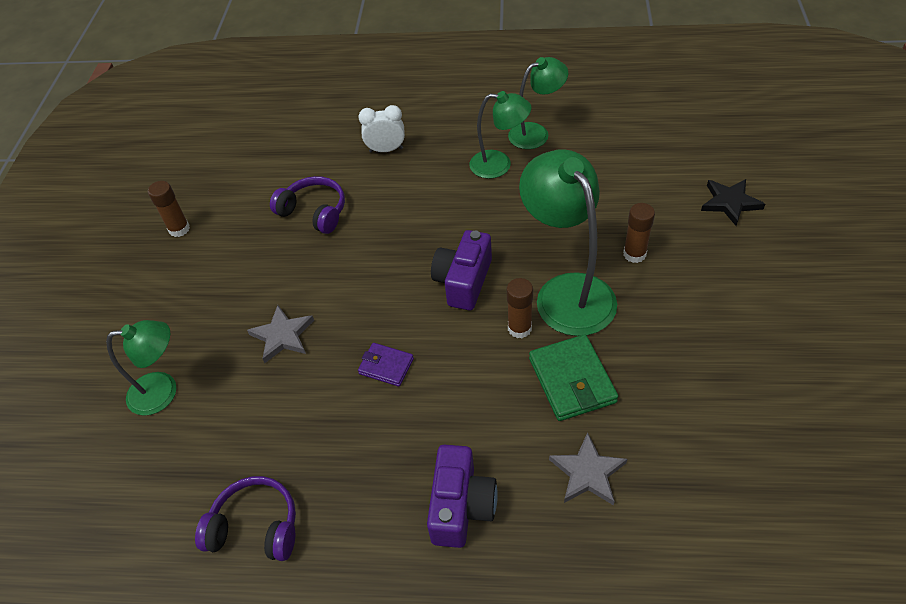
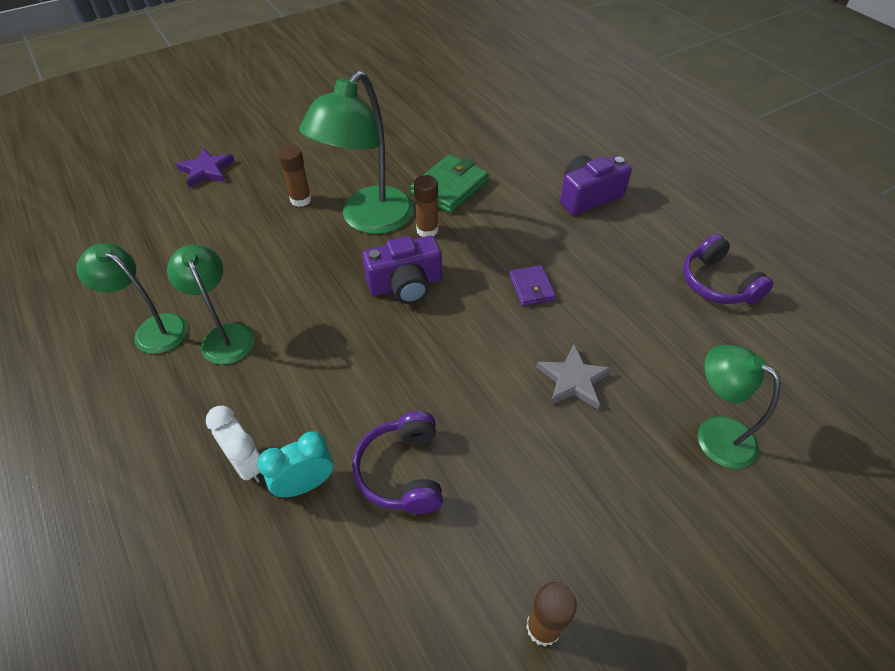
camera: 130 degrees left, 0 degrees up
(349, 169) = (305, 484): none -> turquoise clock
(587, 473) = (510, 157): grey star -> none
(730, 203) = (206, 170): black star -> purple star

